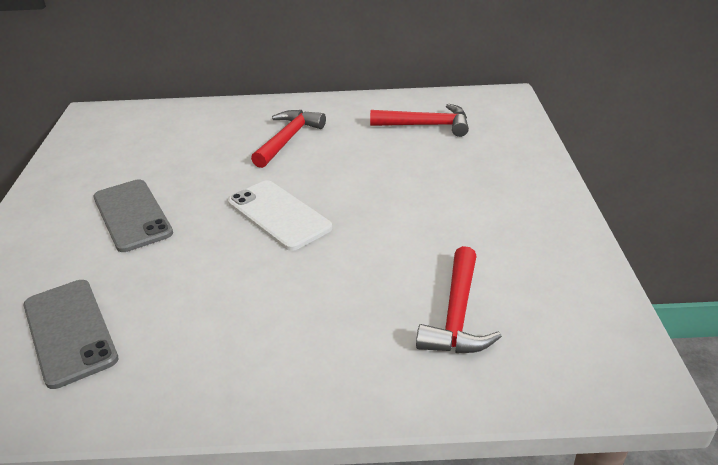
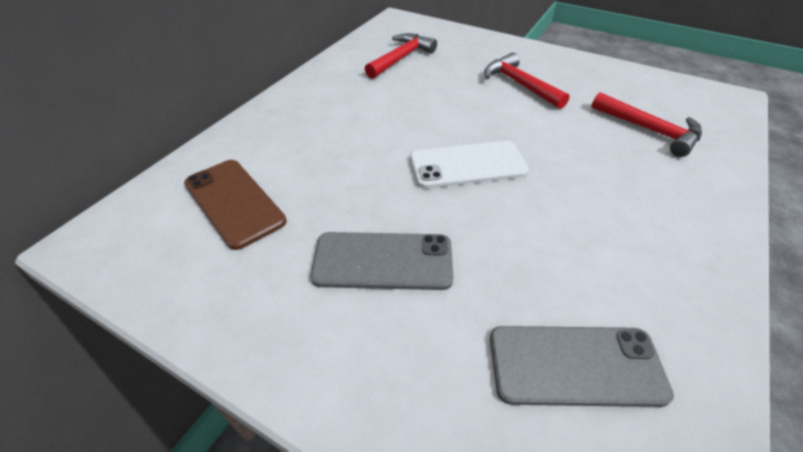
camera: 60 degrees left, 10 degrees up
(156, 139) = (234, 202): none -> brown phone
(288, 139) = (344, 122): red hammer -> red hammer (519, 84)

